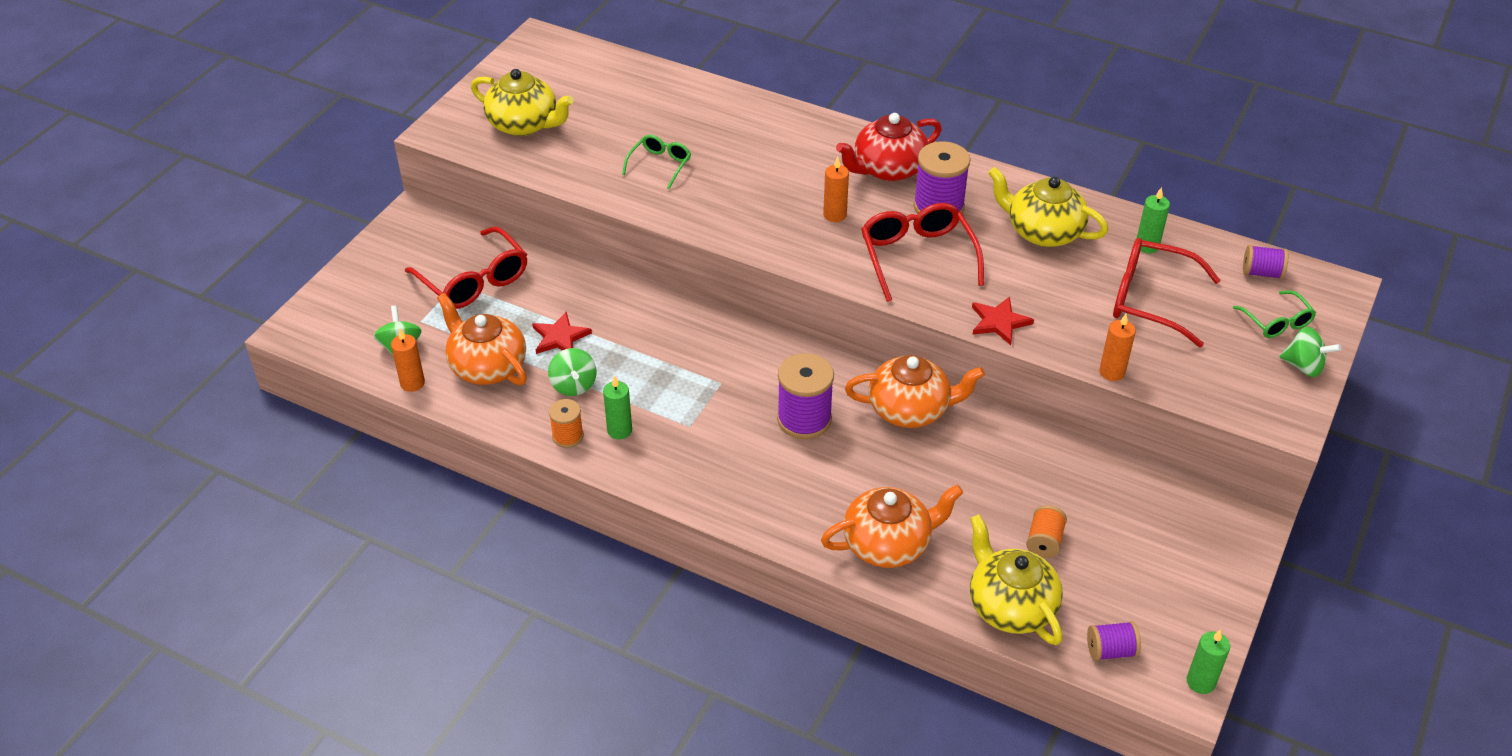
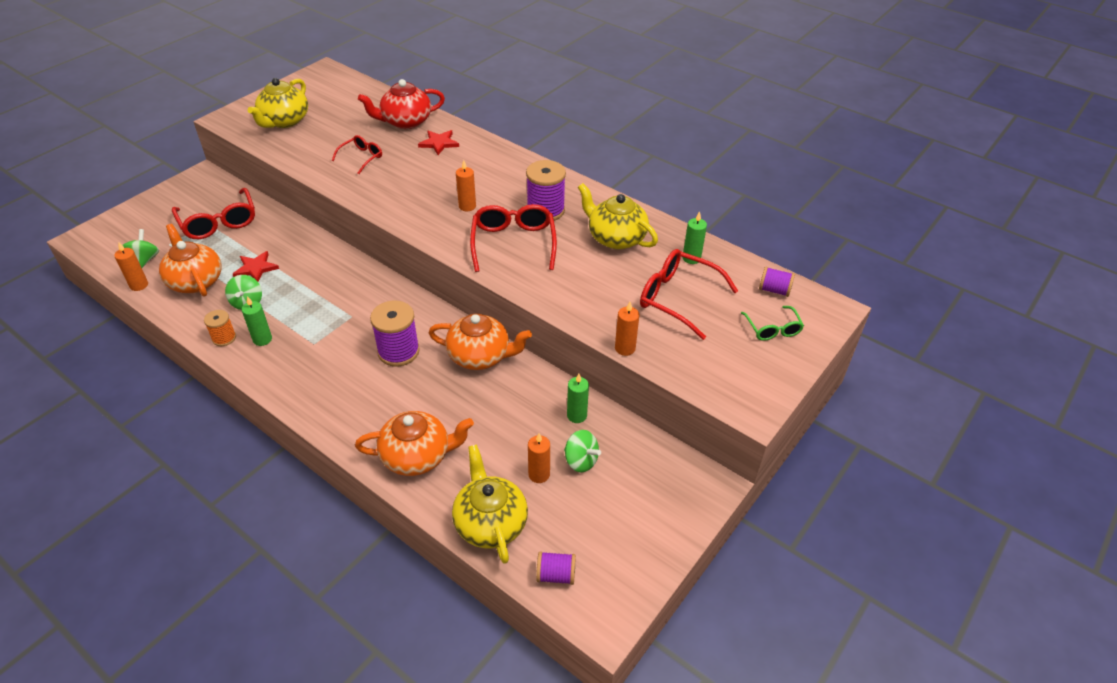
camera: 10 degrees right, 0 degrees up
(524, 124) = (284, 121): yellow teapot -> yellow teapot turned 75 degrees clockwise
(660, 165) = (361, 158): green glasses -> red glasses
(888, 169) = (521, 180): red teapot -> red teapot (405, 122)
(999, 322) = (553, 298): red star -> red star (439, 143)
(1044, 542) = (539, 474): orange spool -> orange candle
(1200, 682) = (620, 616): green candle -> green candle (576, 415)
(1303, 366) = (782, 367): green spinning top -> green spinning top (581, 461)

